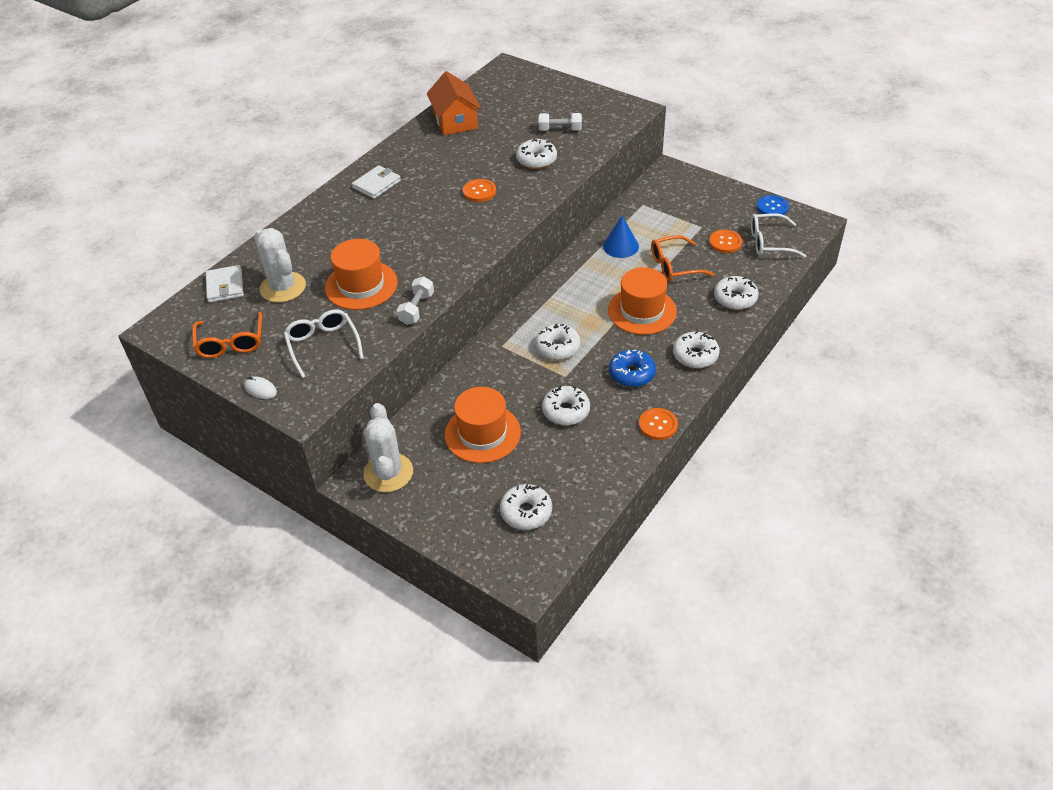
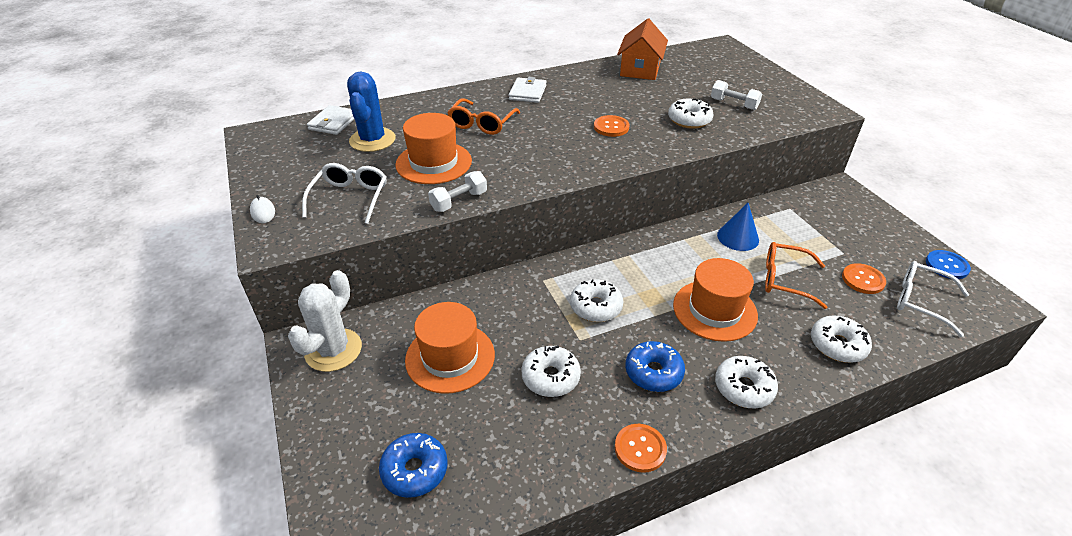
camera: 30 degrees right, 5 degrees down
(231, 343) = (287, 165): orange glasses -> orange glasses (482, 124)
(283, 287) = (372, 140): white cactus -> blue cactus
(376, 184) = (527, 92): white wallet -> white wallet turned 60 degrees counterclockwise
(526, 512) = (415, 470): white donut -> blue donut

